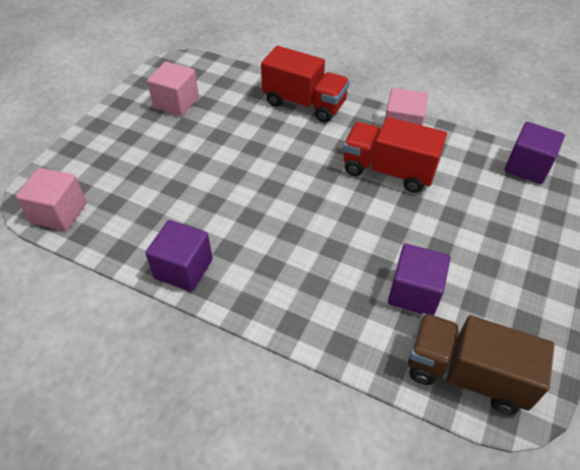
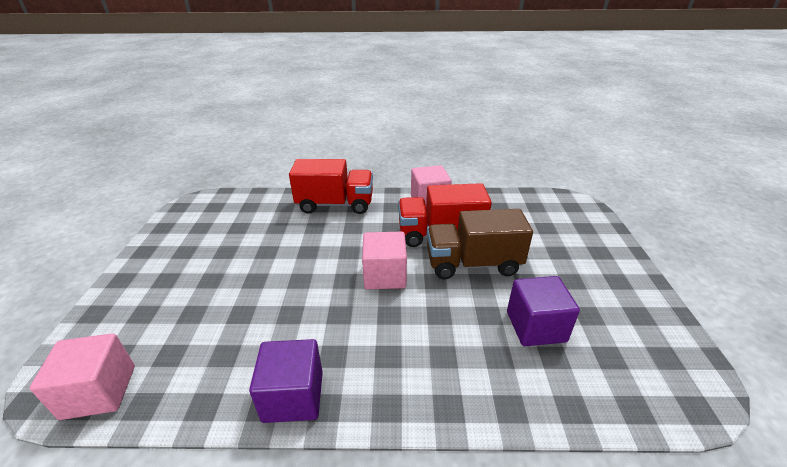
camera: 25 degrees left, 15 degrees down
(176, 103) = (207, 235): pink cube -> pink cube (385, 275)
(466, 374) = (636, 384): brown truck -> brown truck (473, 264)
(527, 167) = (539, 201): purple cube -> none

